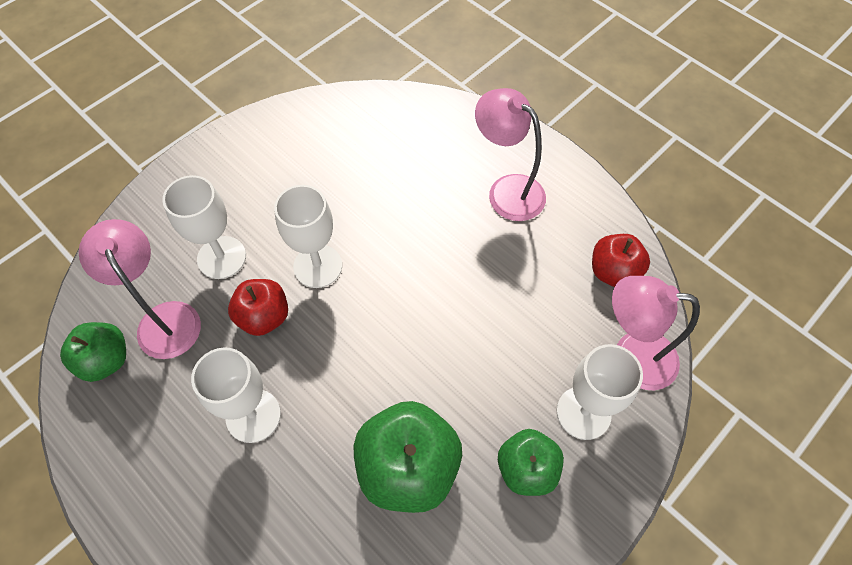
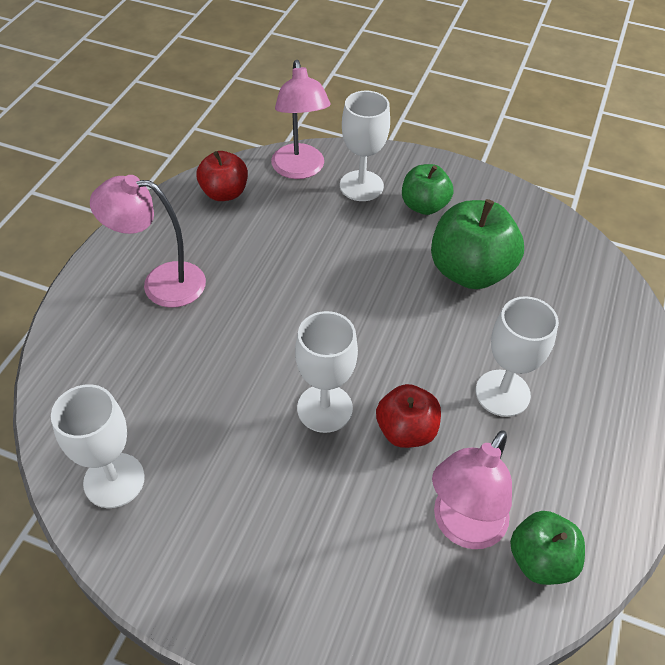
camera: 115 degrees left, 10 degrees down
(221, 257) = (361, 508): white goblet -> white goblet (114, 480)
(507, 190) = (161, 283): pink lamp -> pink lamp turned 75 degrees clockwise

